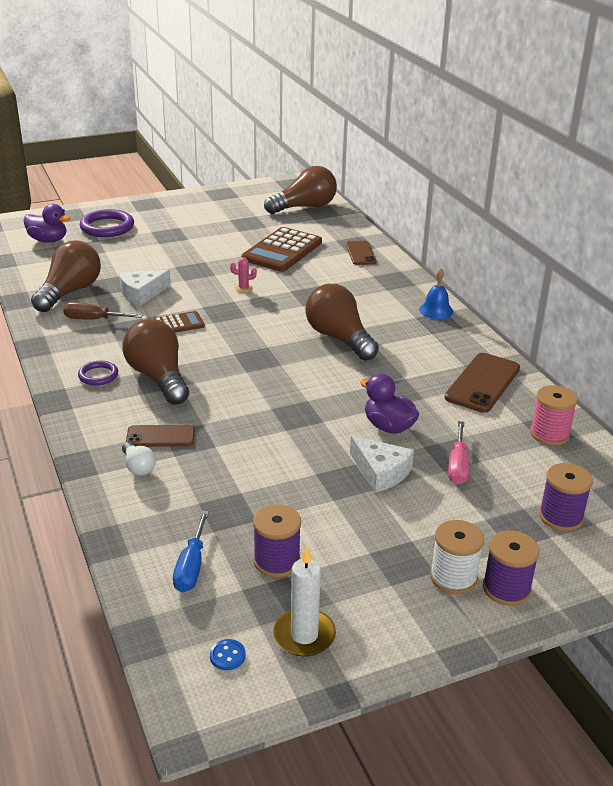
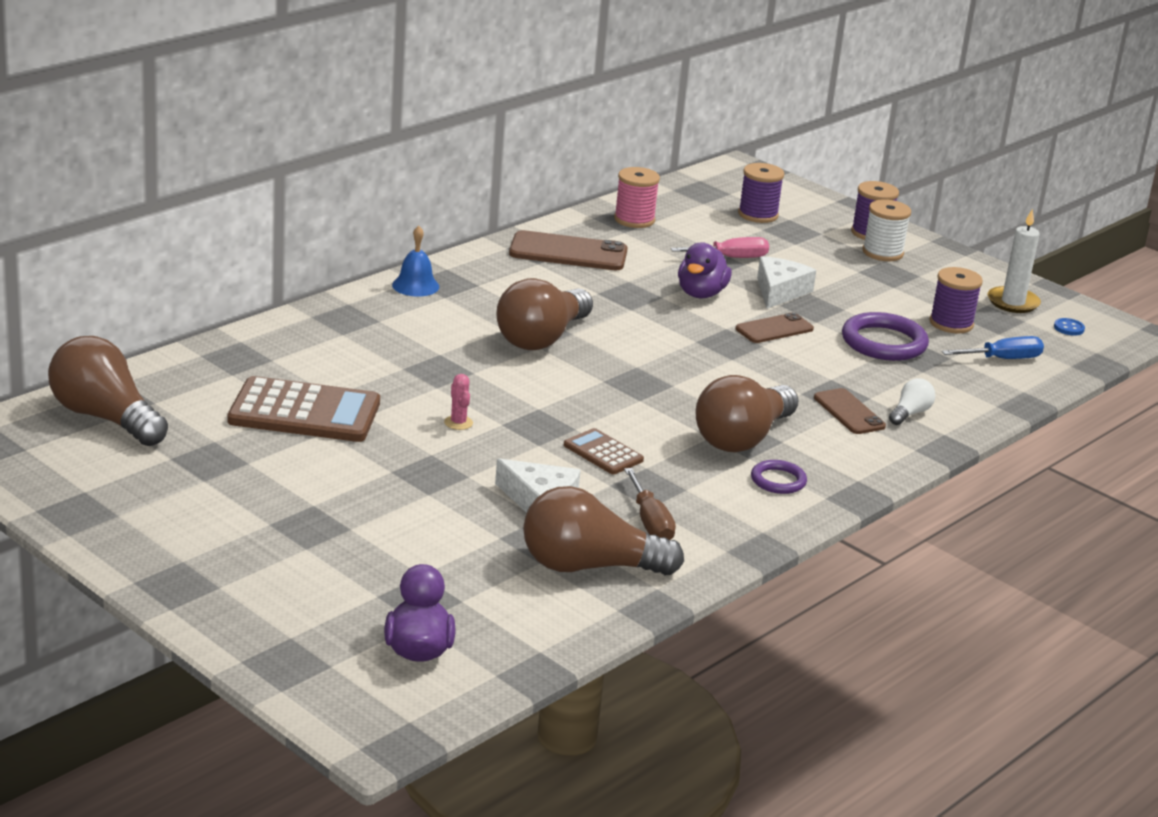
camera: 115 degrees left, 5 degrees down
(107, 227) = (317, 600): purple ring -> purple ring (884, 342)
(360, 253) = (271, 350): brown phone -> brown phone (774, 329)

